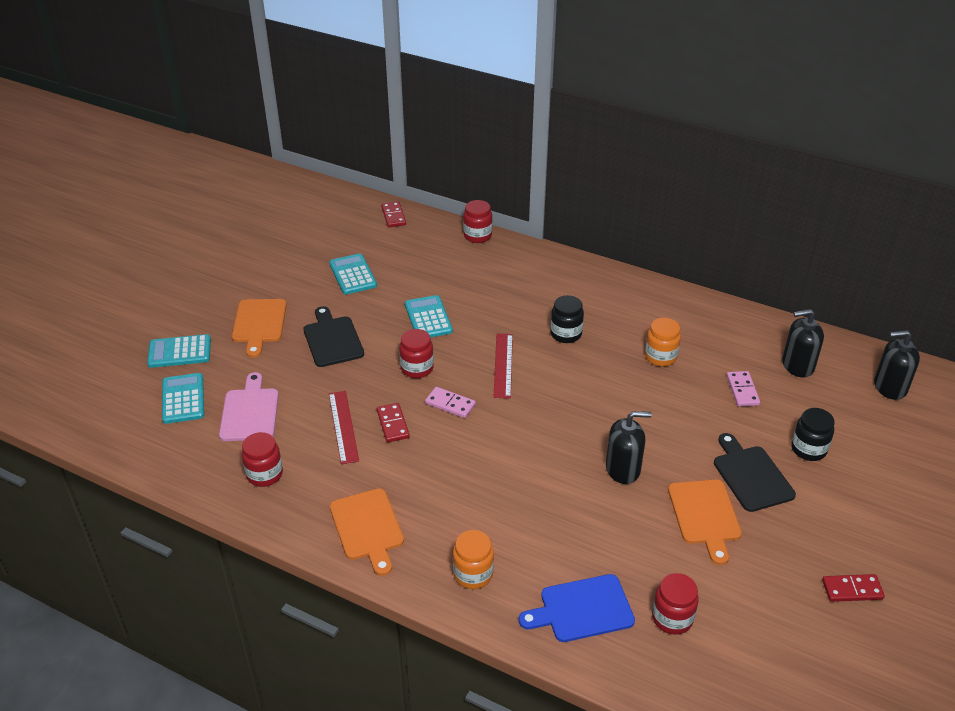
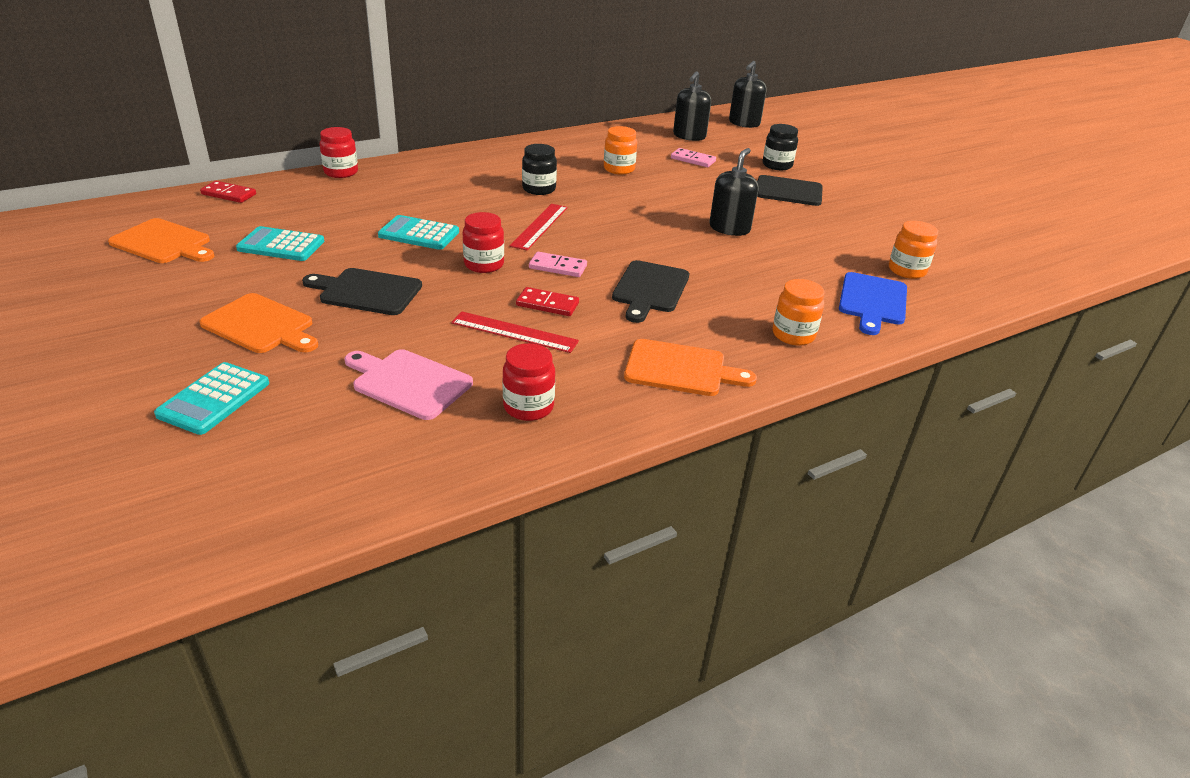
camera: 60 degrees left, 5 degrees down
(183, 399) = (311, 425): turquoise calculator -> none
(450, 404) = (558, 267): pink domino -> pink domino turned 45 degrees clockwise
(465, 465) = (650, 289): none -> black cutting board
(503, 365) = (539, 226): red ruler -> red ruler turned 75 degrees clockwise
(672, 618) = (907, 270): red jar -> orange jar
(705, 515) = (810, 220): orange cutting board -> orange cutting board (163, 243)
(852, 589) = (920, 204): red domino -> none

